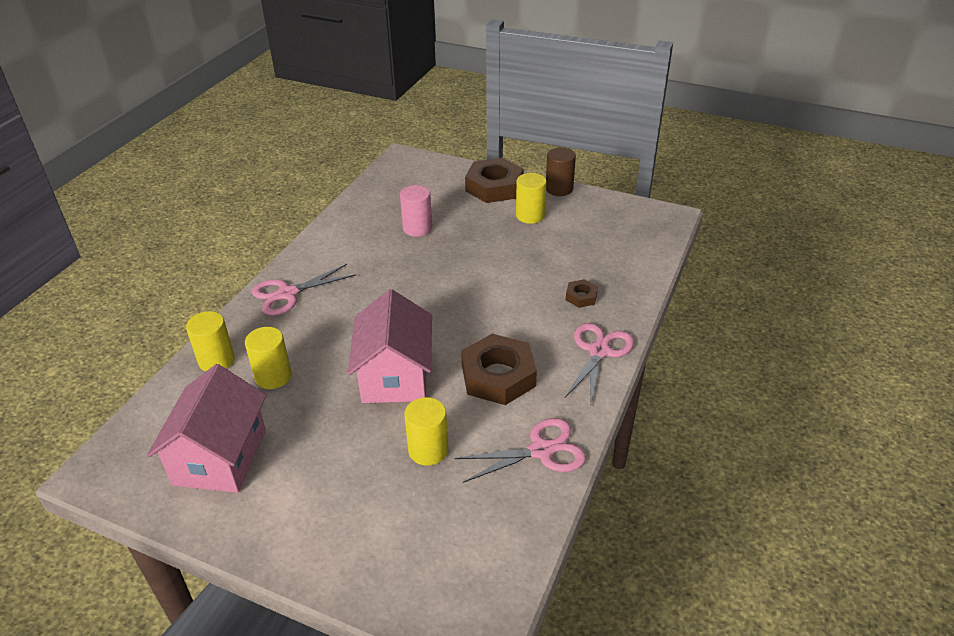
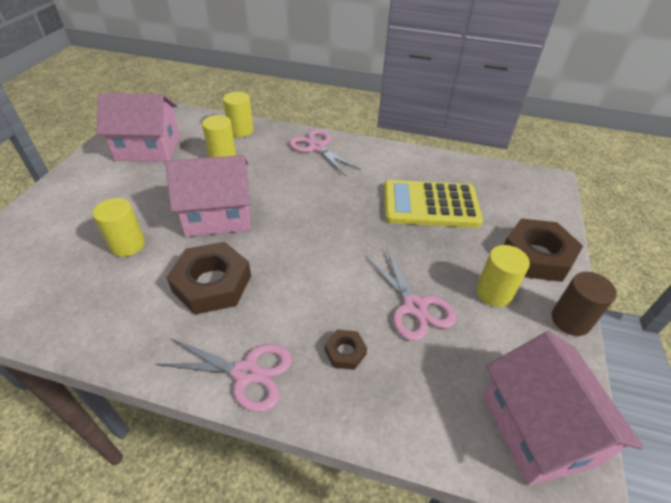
camera: 80 degrees right, 5 degrees up
(417, 228) = (430, 205): pink cylinder -> yellow calculator
(541, 450) = (105, 323): pink scissors -> pink scissors (414, 306)
(640, 222) = (537, 428): none -> pink house

